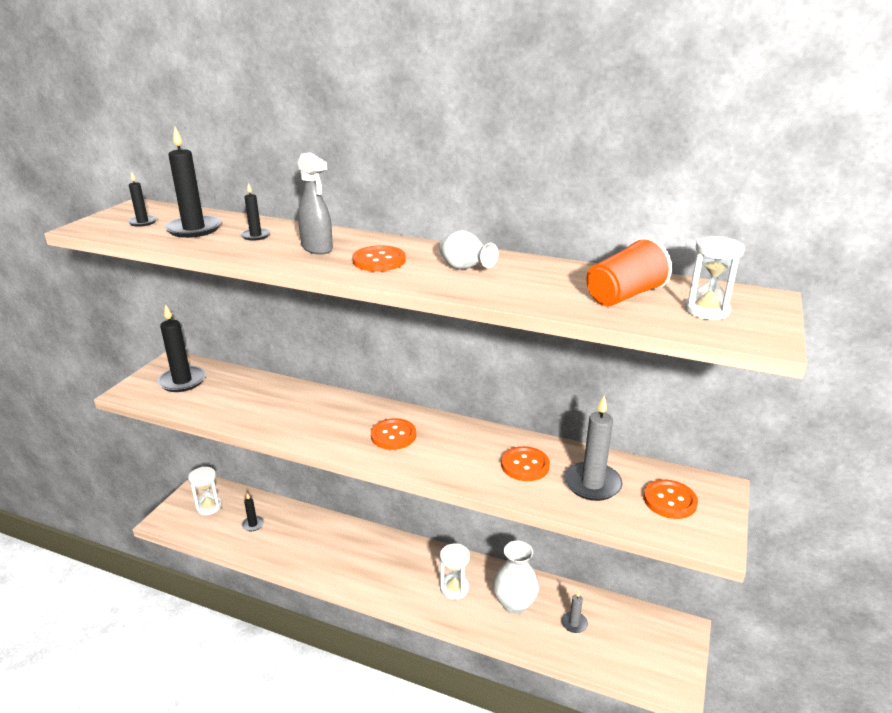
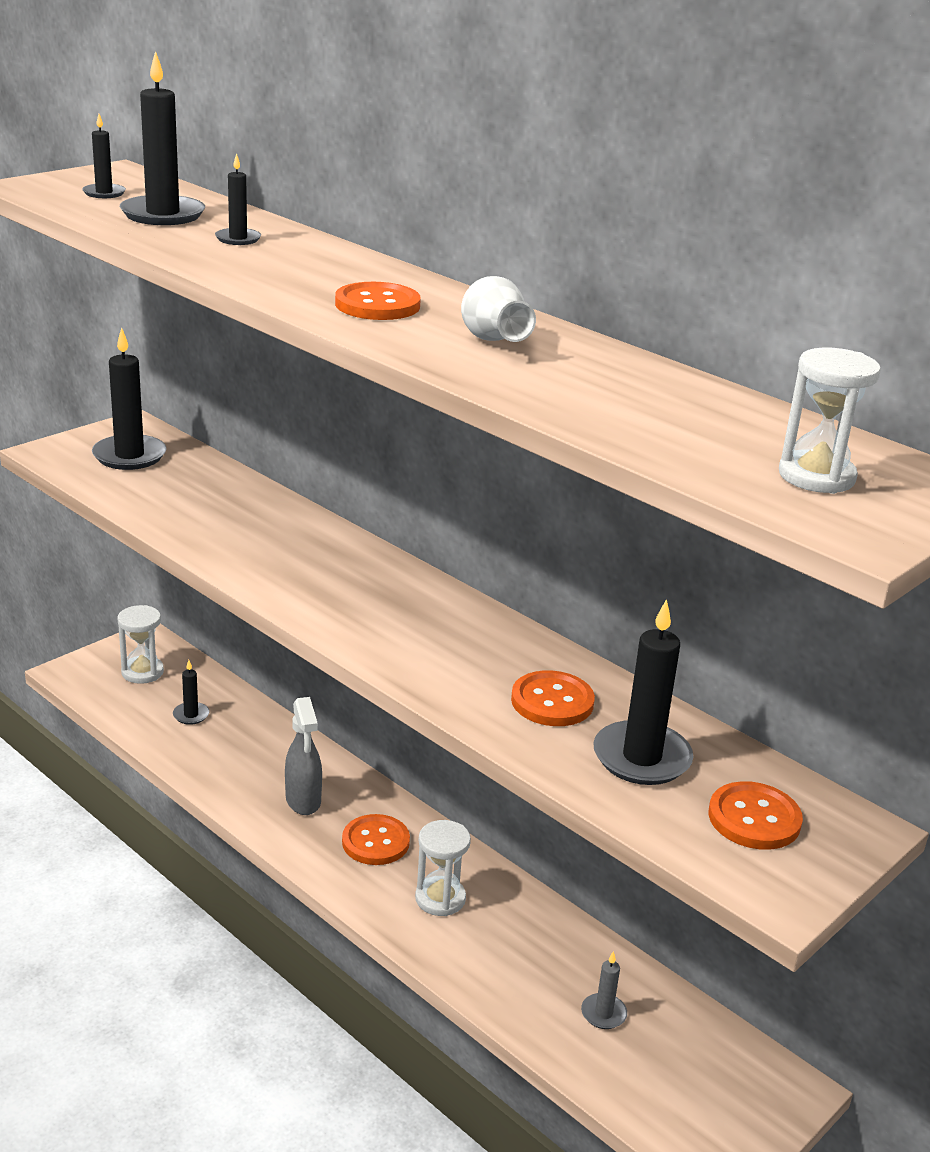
camera: 20 degrees right, 0 degrees up
(317, 248) = (306, 272): grey spray bottle -> grey spray bottle (303, 801)
(393, 435) = (378, 605): orange button -> orange button (375, 842)
(514, 603) = (523, 952): white vase -> none
(592, 484) = (641, 758): grey candle -> black candle
(624, 296) = (702, 428): orange cup -> none

